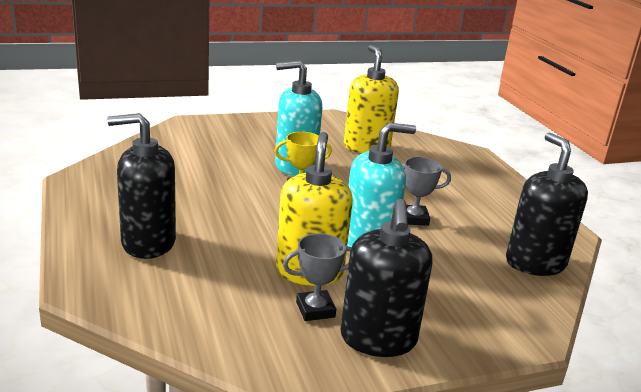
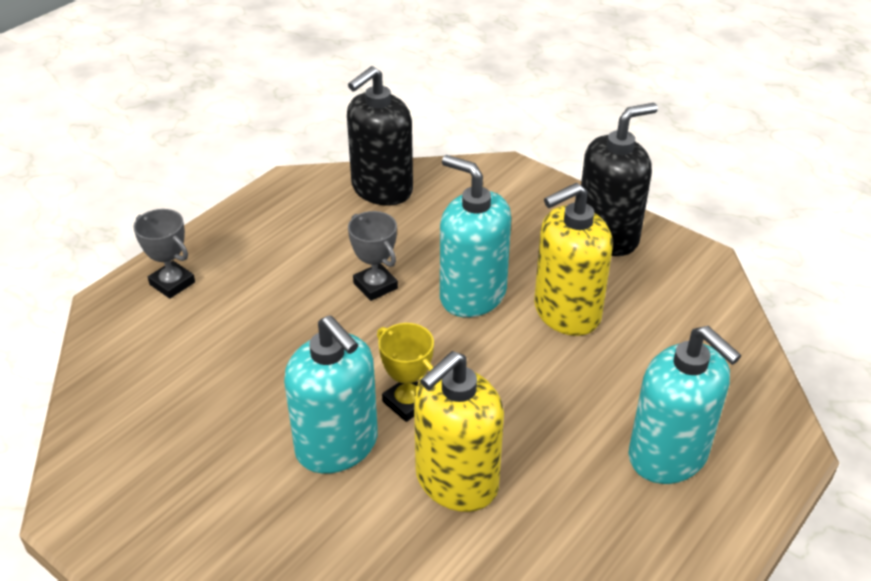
camera: 120 degrees left, 15 degrees up
(148, 242) = (668, 455): black soap dispenser -> turquoise soap dispenser
(315, 309) = (616, 283): grey trophy -> grey trophy (172, 283)
(366, 147) = (189, 406): yellow soap dispenser -> yellow soap dispenser (456, 481)

